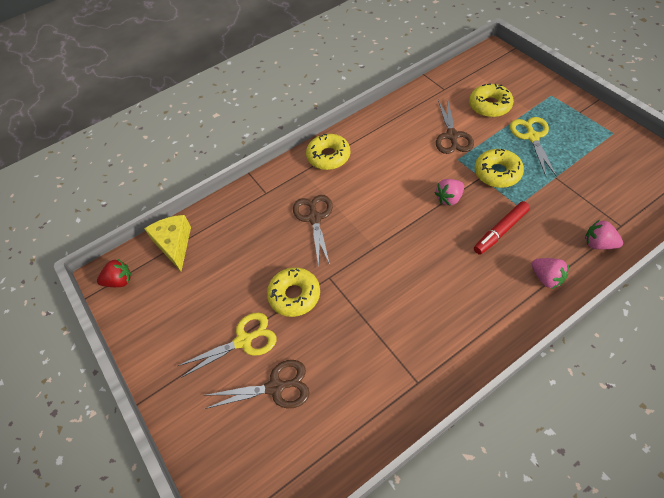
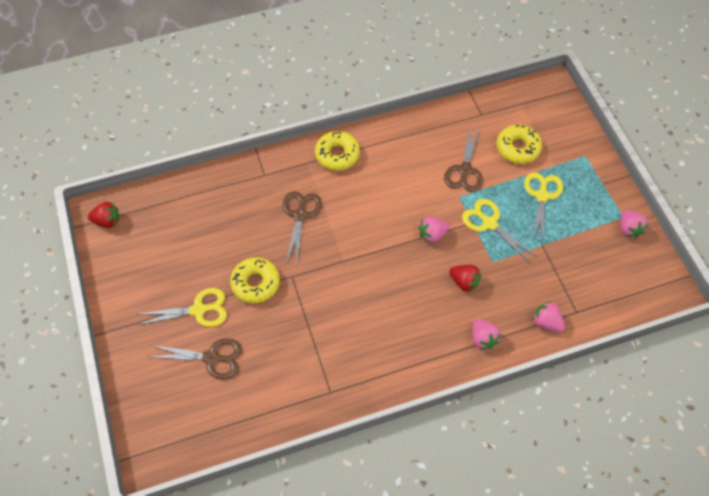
camera: 10 degrees right, 5 degrees up
(174, 244) = (165, 201): yellow cheese -> none
(497, 173) = (489, 223): yellow donut -> yellow scissors
(500, 231) = (464, 282): red marker -> red strawberry
(624, 141) = (628, 229): none -> pink strawberry

